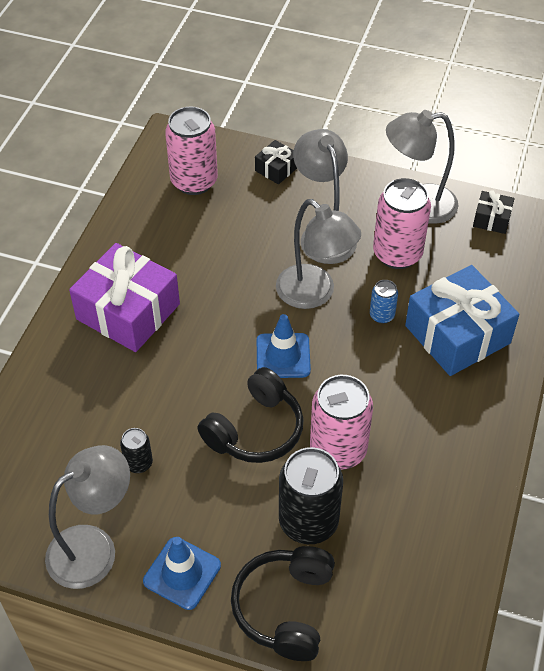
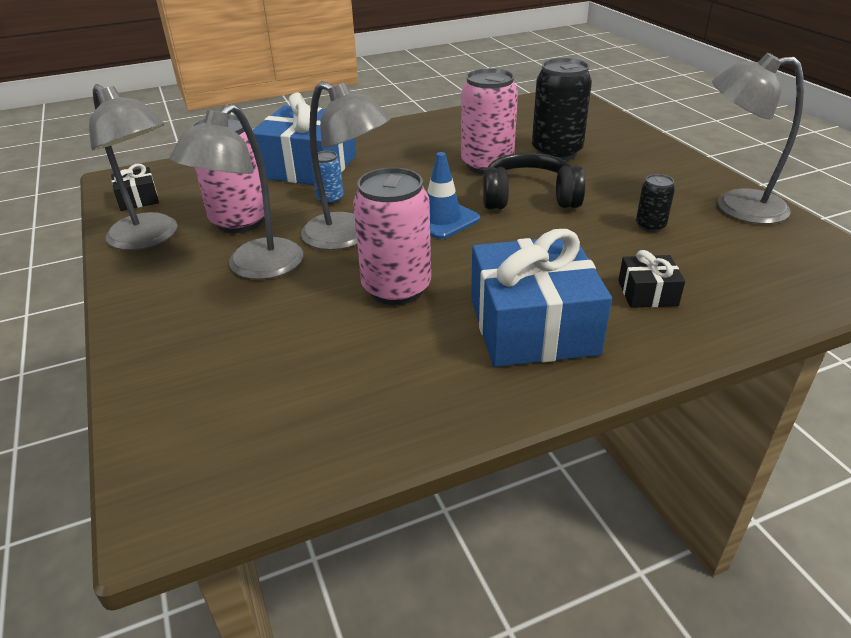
camera: 130 degrees left, 15 degrees down
(128, 311) = (532, 326): purple gift -> blue gift
(182, 573) = (675, 171): blue traffic cone -> none
(194, 181) = (258, 410): pink can -> pink can (396, 289)
(276, 169) = (164, 352): black gift -> black gift (647, 293)
(285, 608) = (619, 137): black headphones -> none
(314, 294) = (348, 237): grey lamp -> grey lamp turned 120 degrees clockwise

